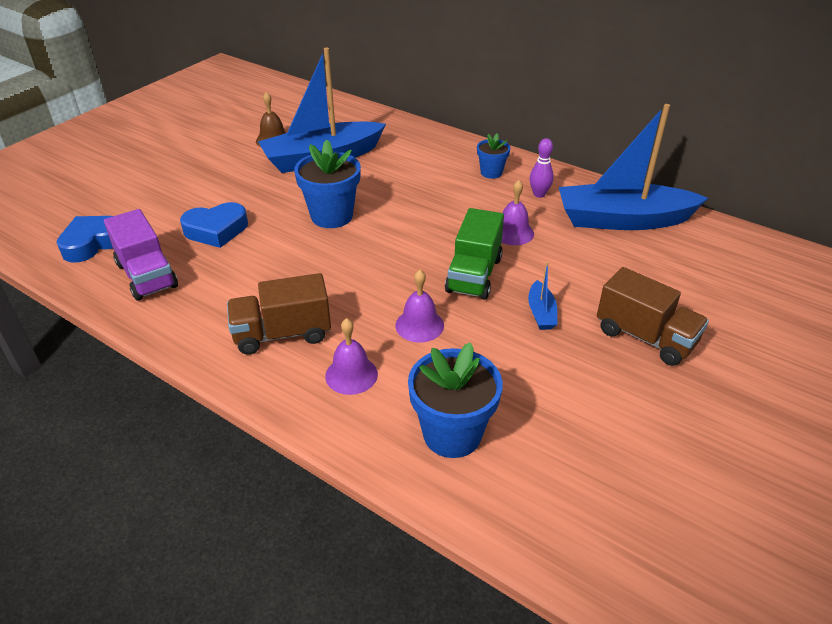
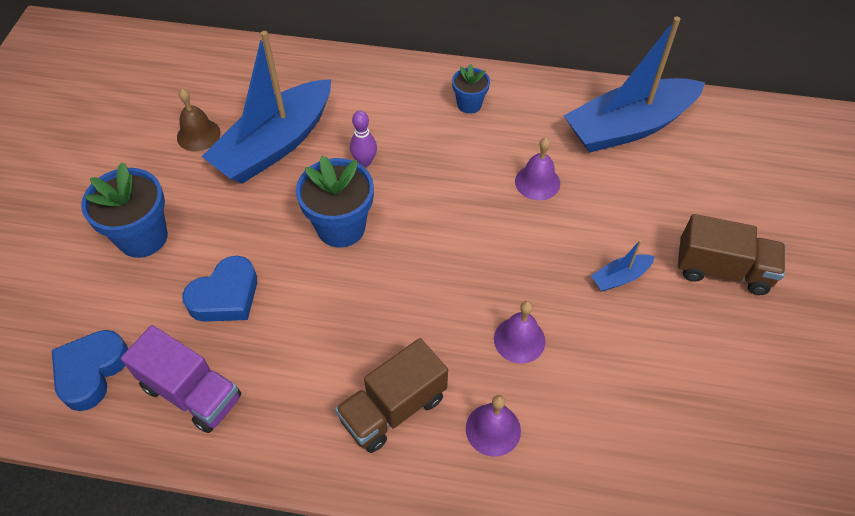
camera: 25 degrees left, 15 degrees up
(452, 434) = (624, 456): blue flower pot -> blue flower pot (143, 237)
(474, 275) = (532, 253): green truck -> none
(539, 194) = (533, 119): purple bowling pin -> purple bowling pin (364, 162)
(541, 313) = (620, 277): blue boat -> blue boat turned 90 degrees clockwise

